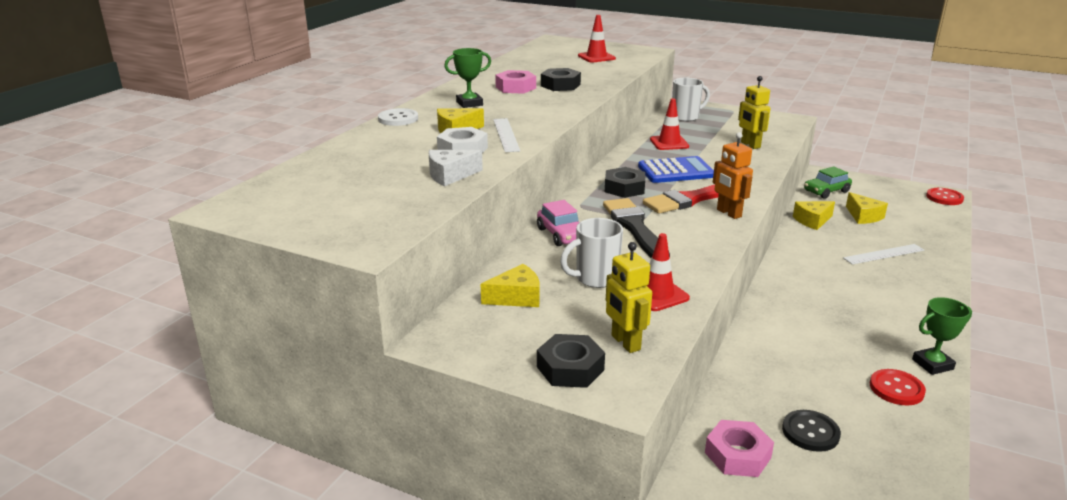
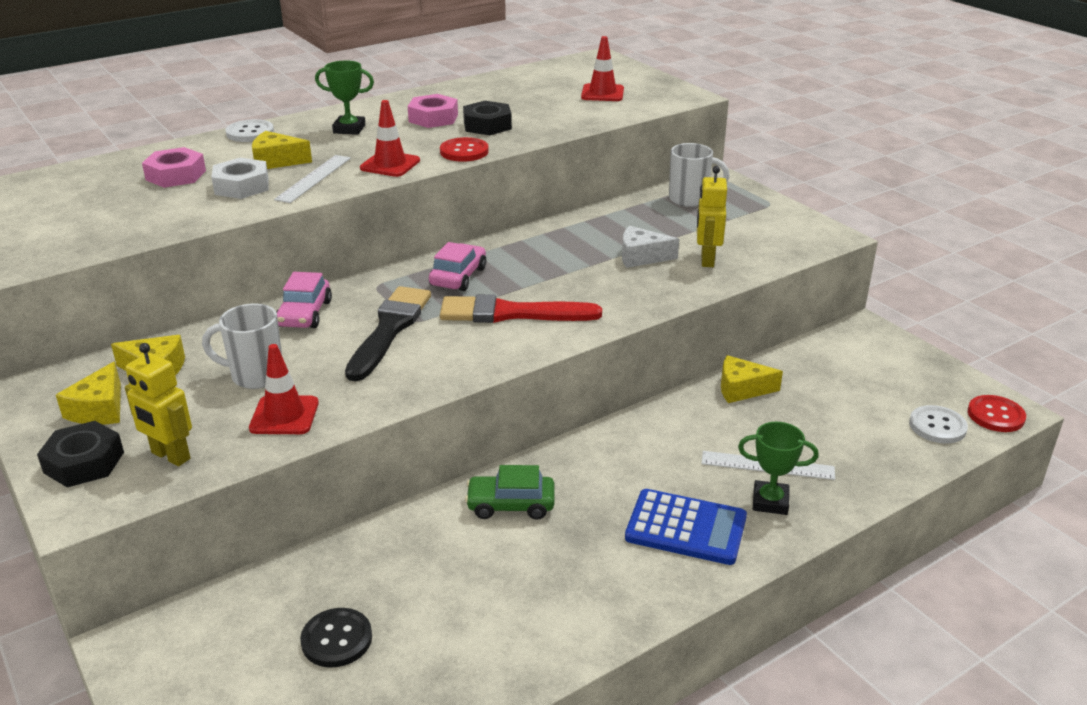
camera: 30 degrees right, 5 degrees up
(450, 175) = (177, 214): white cheese -> white cheese (641, 257)
(624, 188) = (458, 277): black nut -> pink car
(625, 343) = (170, 456): yellow robot -> yellow robot turned 60 degrees counterclockwise
(669, 143) = (608, 231): red traffic cone -> red traffic cone (390, 164)
(676, 171) = (553, 271): blue calculator -> blue calculator (686, 528)
(728, 213) = (522, 344): orange robot -> none
(737, 455) = (231, 628): pink nut -> pink nut (176, 175)
(826, 191) = (826, 354): green car -> green car (511, 505)
(863, 216) = (824, 405): yellow cheese -> yellow cheese (99, 409)
(896, 389) = (507, 636): red button -> red button (464, 151)
(928, 210) = (937, 426): none -> white button
(932, 364) = (598, 627): green trophy -> green trophy (770, 502)

